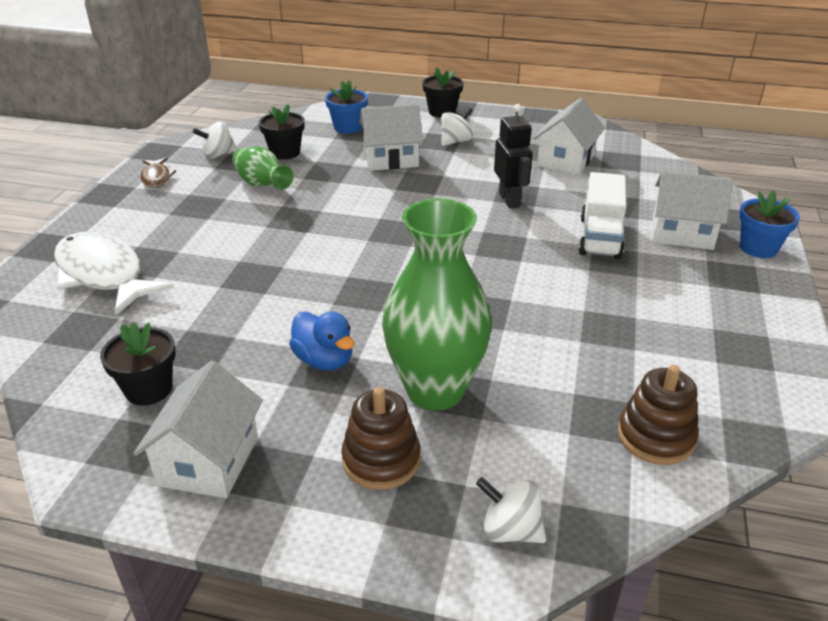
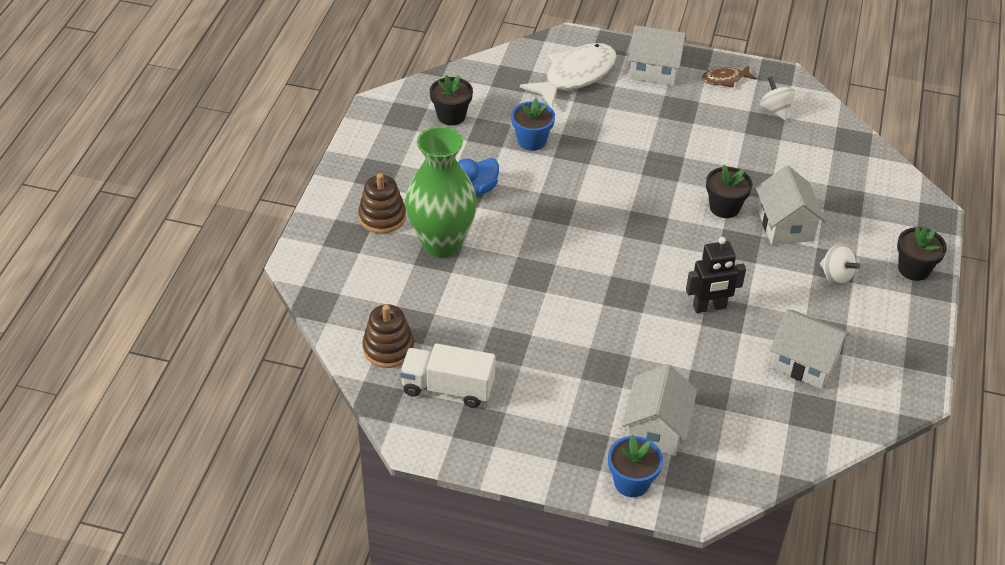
camera: 90 degrees right, 10 degrees up
(208, 460) = (389, 147): white house -> white house (654, 70)
(262, 185) = (719, 142): green vase -> none
(285, 152) = (787, 152): black flower pot -> black flower pot (724, 207)
(348, 127) = (854, 193): blue flower pot -> blue flower pot (531, 141)
(510, 530) = (323, 269): white spinning top -> none
(600, 237) = (644, 364): white truck -> white truck (448, 388)

